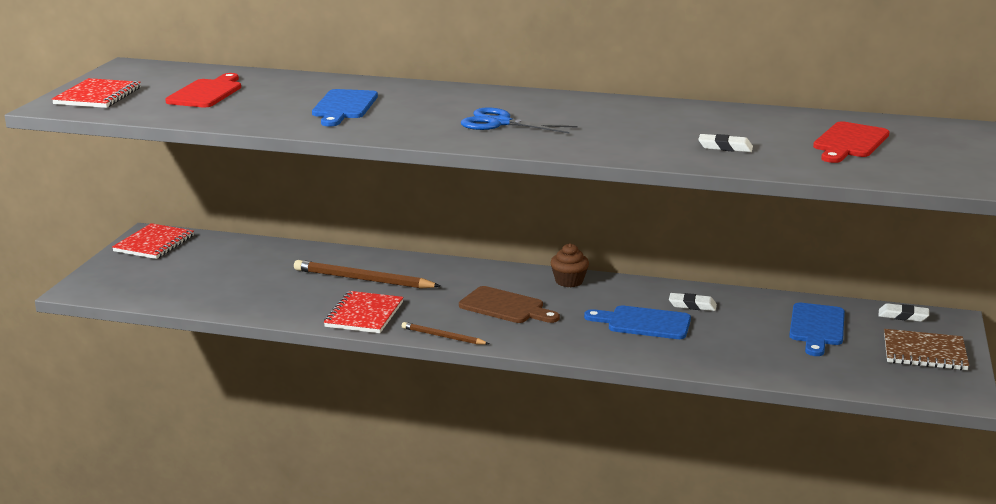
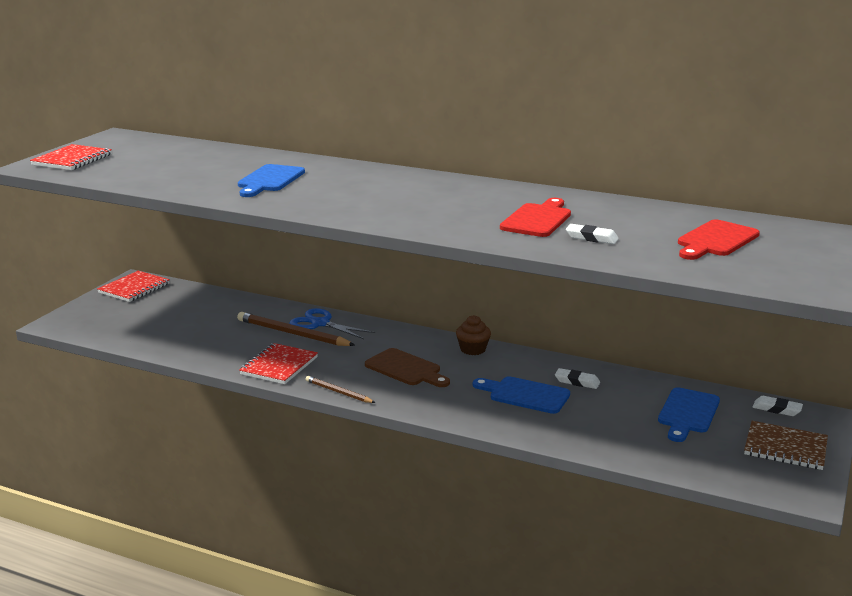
camera: 10 degrees right, 0 degrees up
(206, 93) = (162, 162): red cutting board -> red cutting board (537, 219)
(499, 123) = (396, 202): blue scissors -> blue scissors (320, 323)

